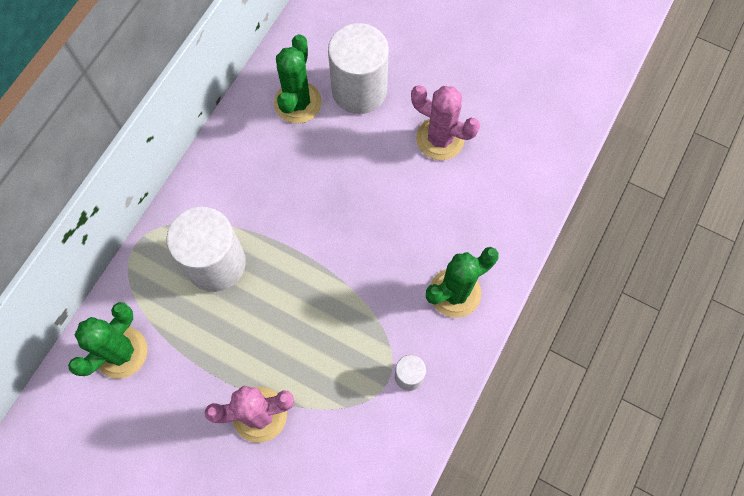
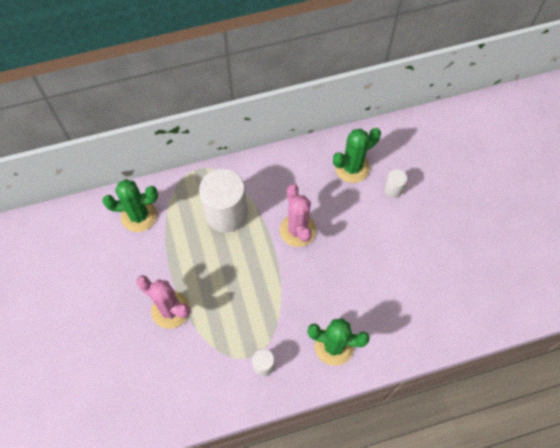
camera: 45 degrees right, 5 degrees down
(359, 90) = (393, 189): white cylinder -> white cylinder, size x0.46
(440, 139) = (412, 255): pink cactus -> pink cactus (298, 230)

